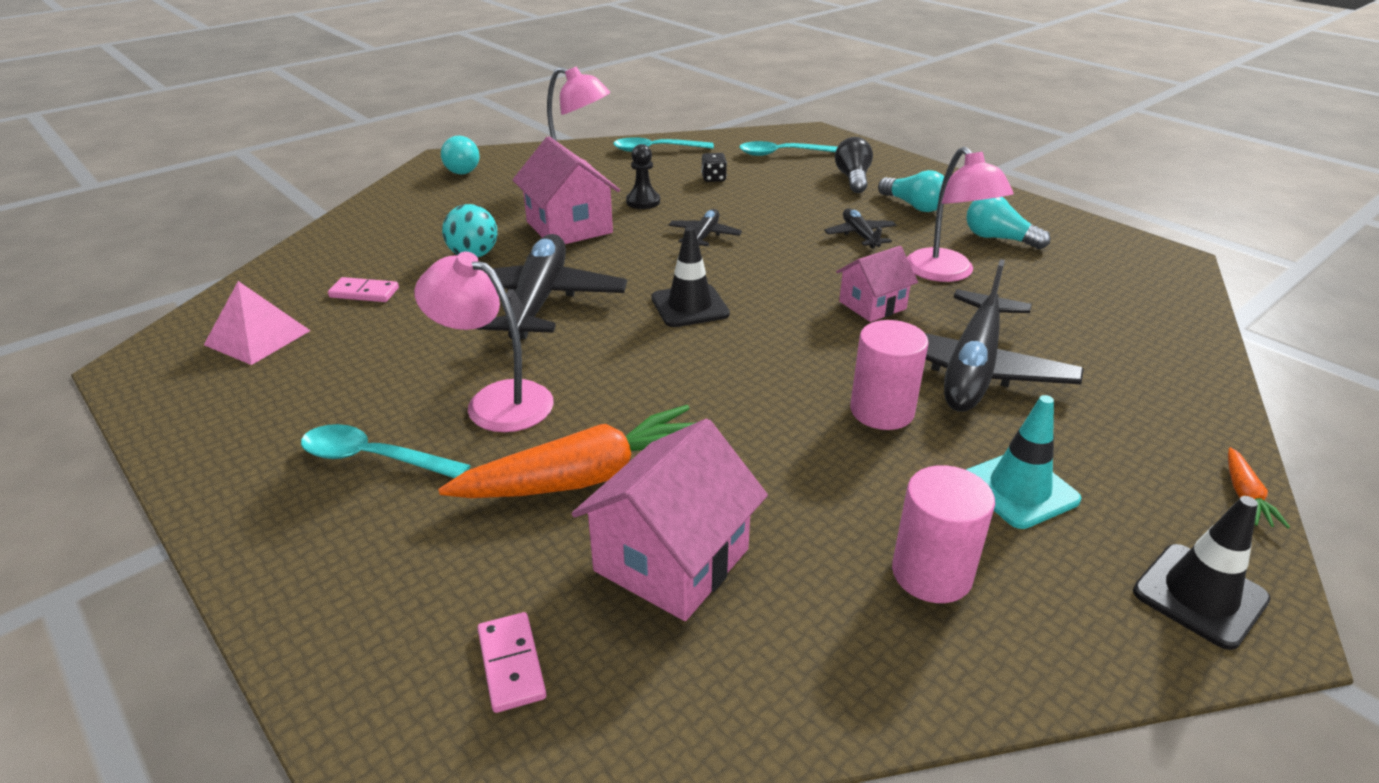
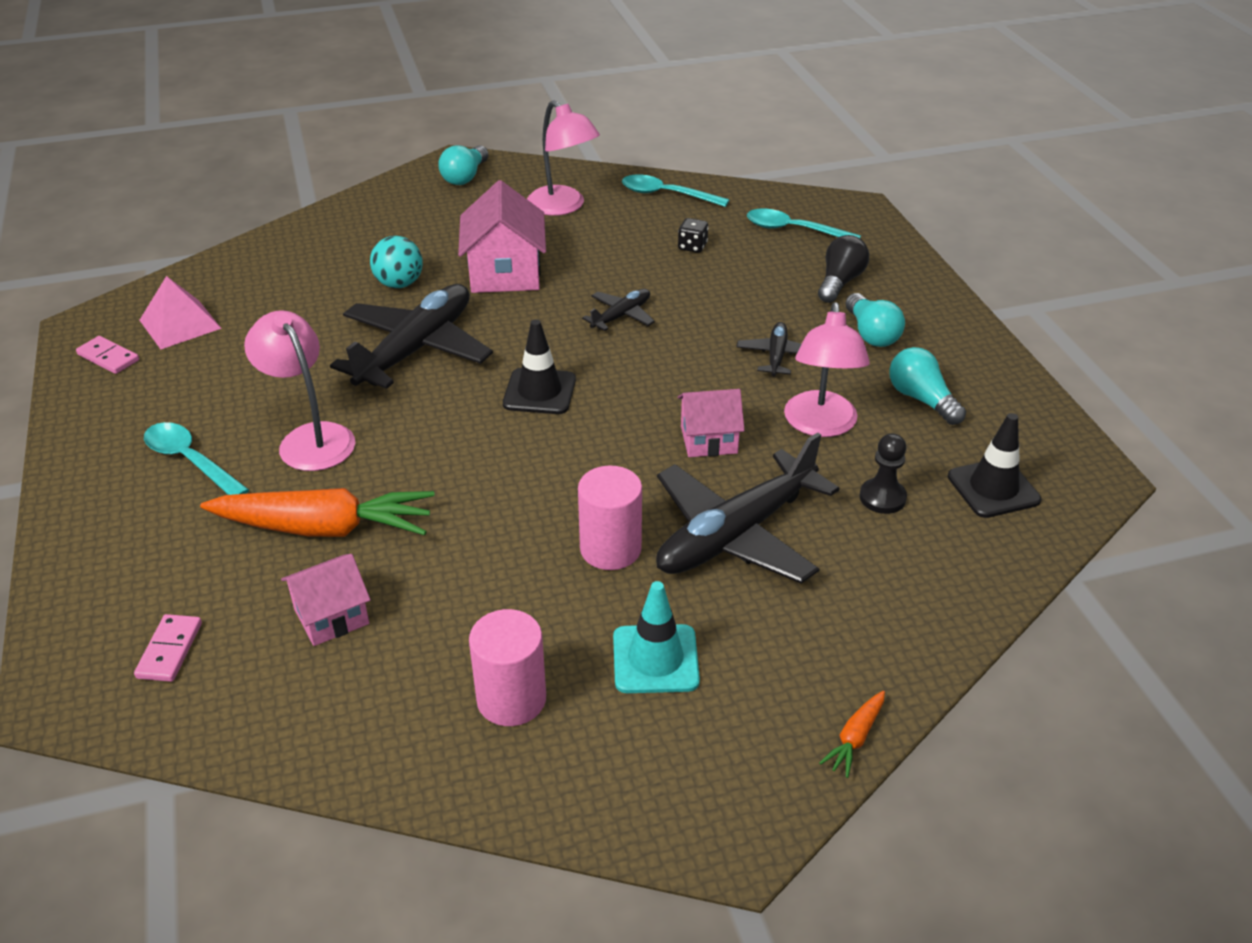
camera: 25 degrees right, 5 degrees up
(364, 293) = (285, 301): pink domino -> pink domino (108, 357)
(643, 202) = (598, 259): black pawn -> black pawn (882, 498)
(672, 560) = (331, 616): pink house -> pink house, size x0.62
(1200, 595) = (709, 799): black traffic cone -> black traffic cone (993, 488)

